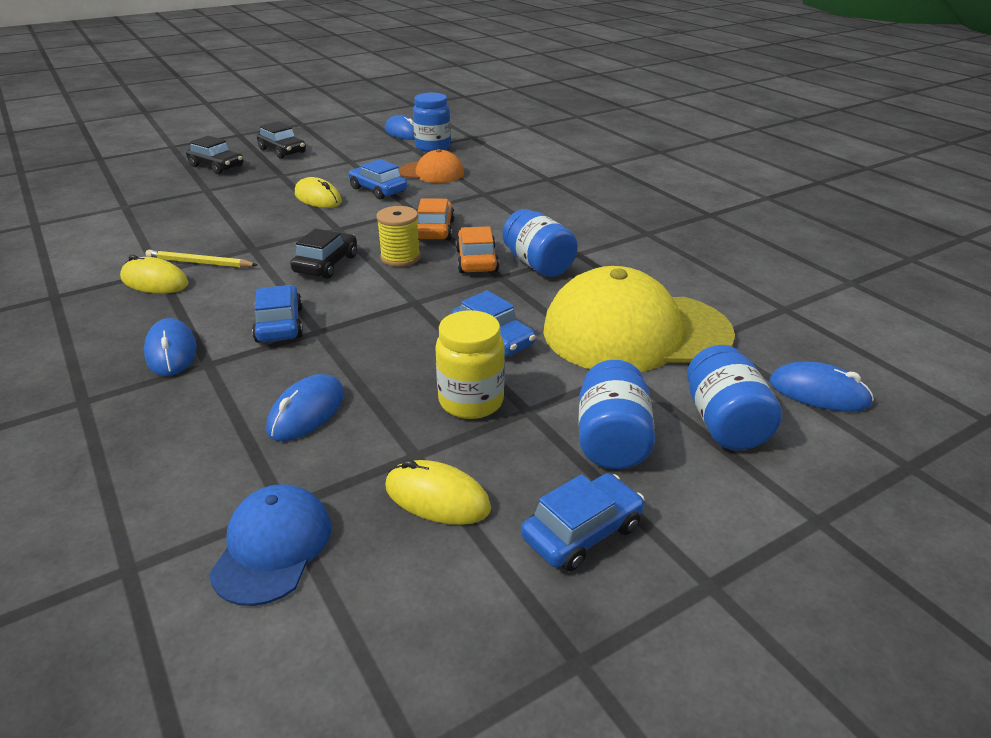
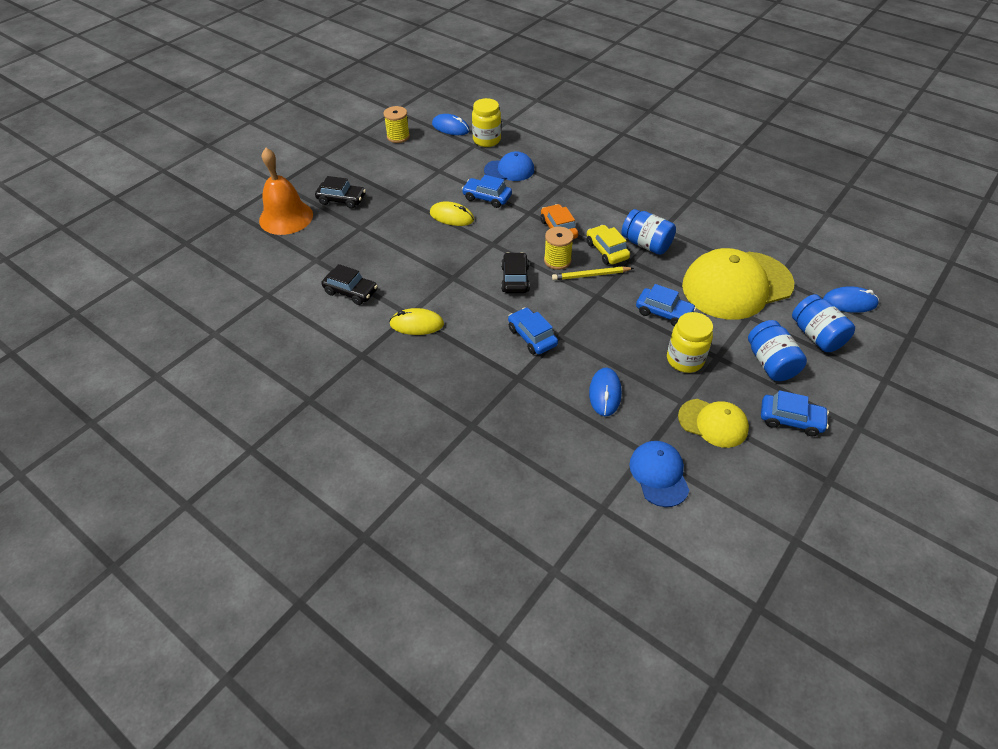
camera: 20 degrees left, 15 degrees up
(142, 170) = (286, 217): none -> orange bell
(171, 351) = (487, 376): blue mouse -> none
(200, 263) = (430, 300): yellow pencil -> yellow pencil (591, 275)
(282, 151) = (376, 170): black car -> black car (351, 292)
(338, 131) = (398, 137): none -> yellow spool
(431, 173) = (509, 170): orange cap -> blue cap
(433, 147) = (486, 140): blue jar -> yellow jar
(437, 498) = (713, 423): yellow mouse -> yellow cap
(476, 260) = (607, 250): orange car -> yellow car
(582, 532) = (790, 419): blue car -> blue car turned 75 degrees clockwise

